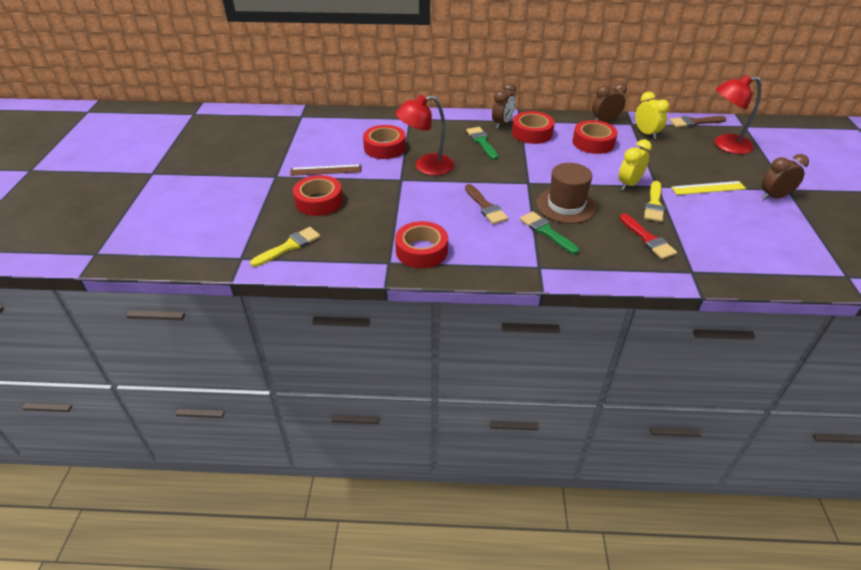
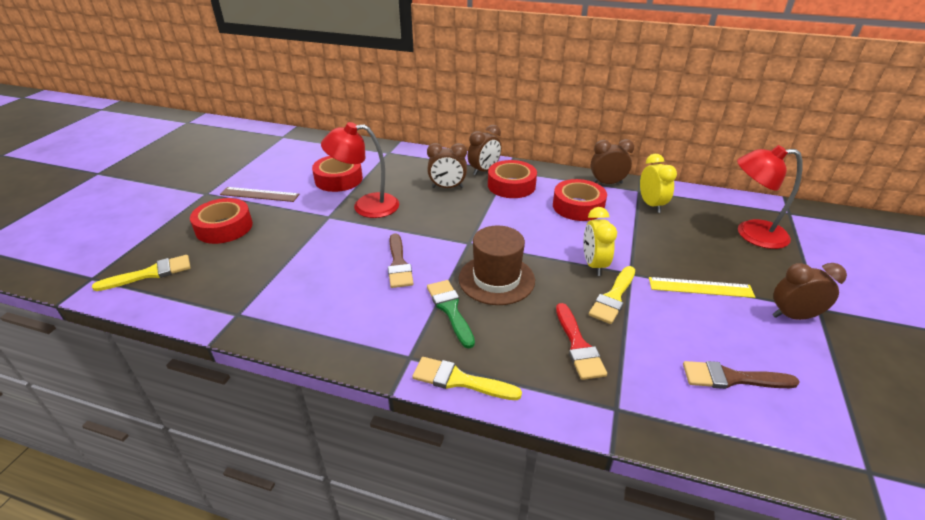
camera: 15 degrees right, 5 degrees down
(421, 251) = (285, 306): red tape -> none
(482, 142) = (447, 187): green brush -> brown clock
(583, 274) = (459, 380): none -> yellow brush
(629, 184) = (594, 265): yellow clock -> yellow clock turned 60 degrees counterclockwise
(694, 122) = (722, 199): brown brush -> brown brush (731, 378)

